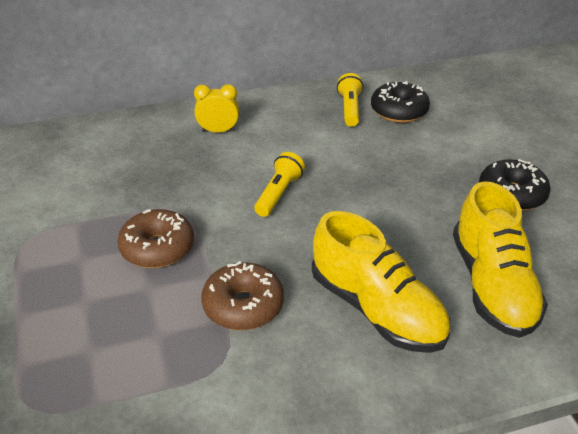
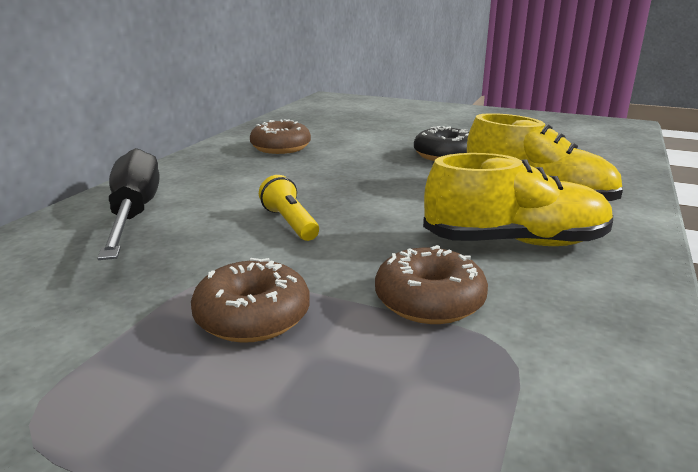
camera: 50 degrees left, 15 degrees down
(218, 131) = (134, 213): yellow clock -> black screwdriver
(349, 109) = (238, 159): yellow flashlight -> none
(399, 111) = (280, 148): black donut -> brown donut

